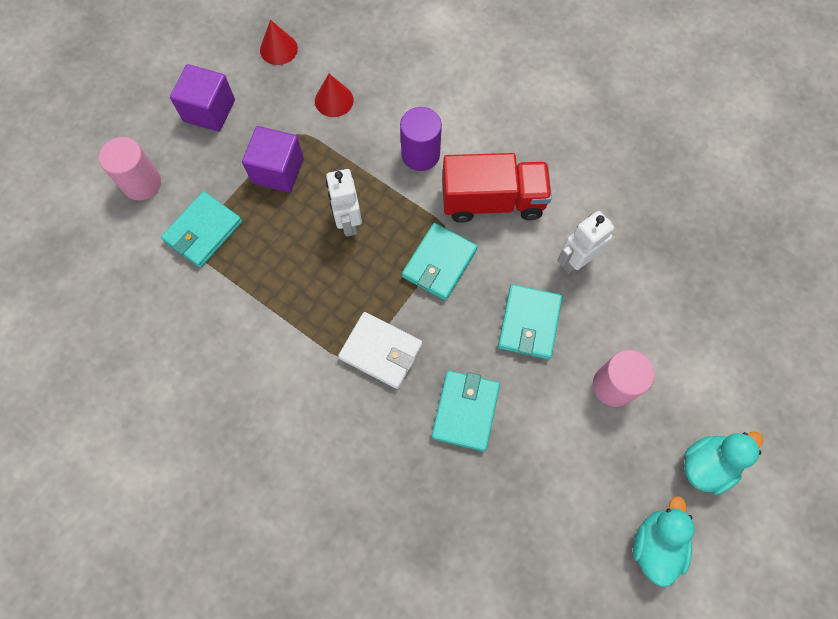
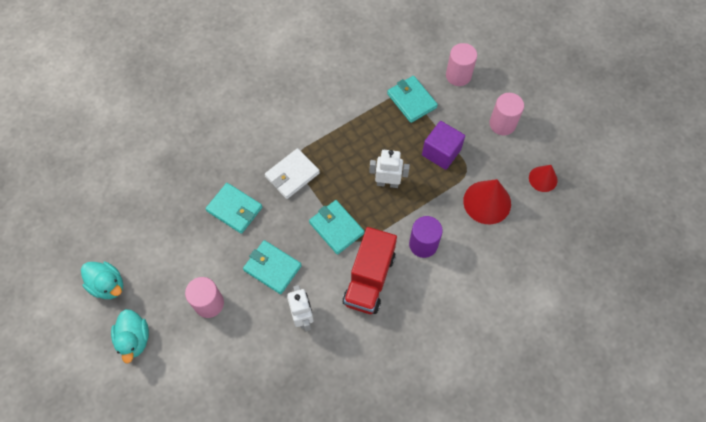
camera: 110 degrees right, 5 degrees down
(209, 110) = (502, 124): purple cube -> pink cylinder
(334, 100) = (487, 202): red cone -> red cone, size x1.64

